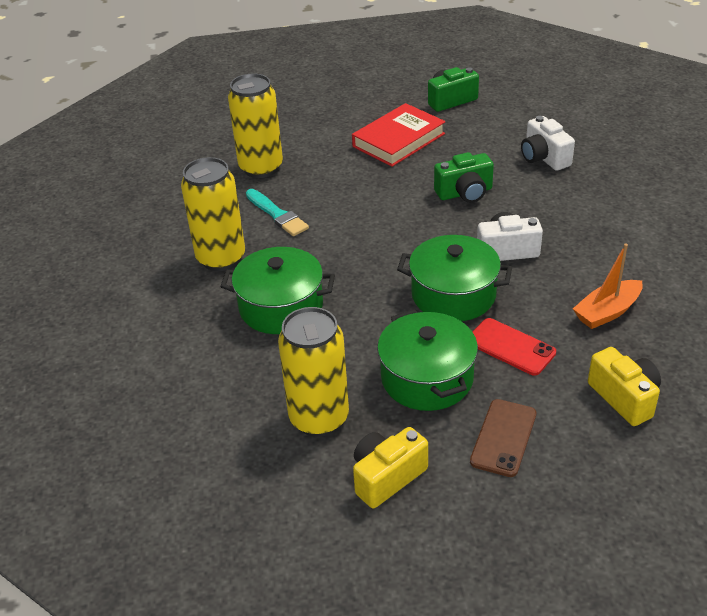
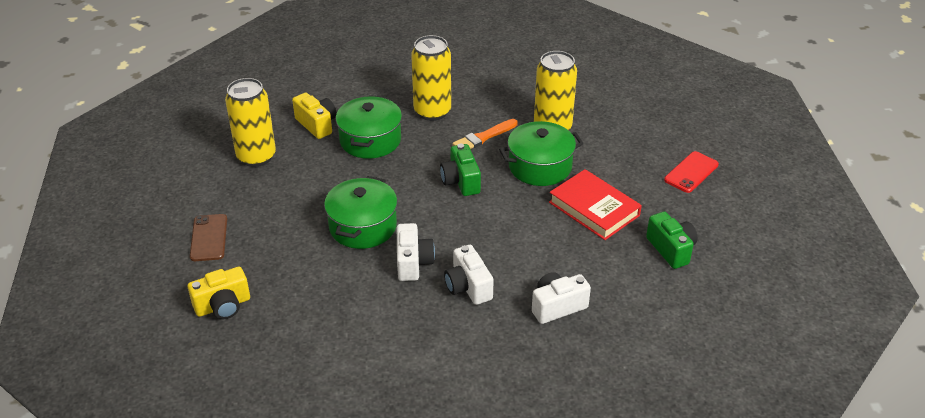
camera: 90 degrees right, 0 degrees up
(277, 215) = (483, 137): turquoise brush -> orange brush
(387, 477) = (197, 183): yellow camera -> yellow camera (317, 124)
(427, 378) = (276, 206): green pot -> green pot (540, 166)
(465, 193) = (502, 245): green camera -> green camera (461, 181)
(503, 438) = (209, 238): brown phone -> brown phone turned 60 degrees clockwise
(510, 347) = (295, 251): red phone -> red phone (691, 172)
(533, 211) = (468, 287): none -> white camera
(607, 312) = (319, 313): orange boat -> none

